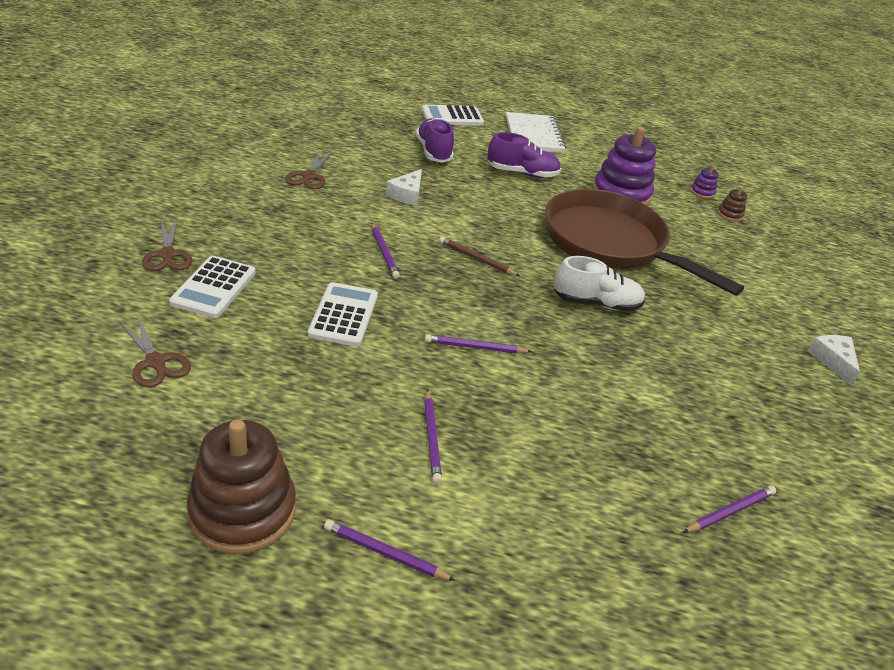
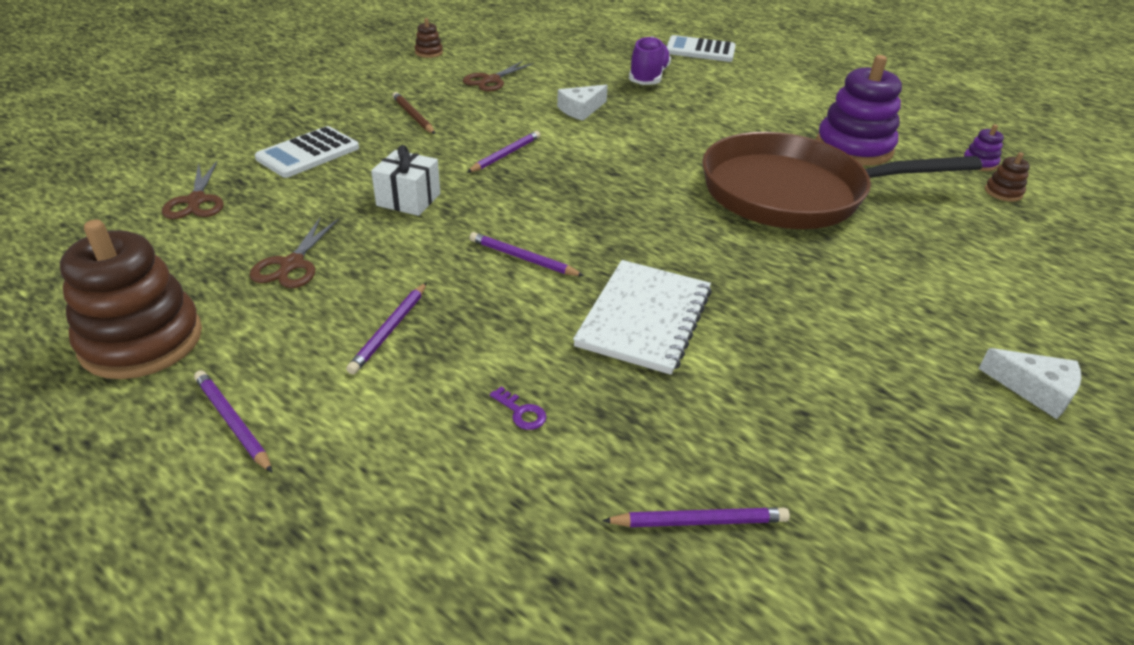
camera: 30 degrees right, 0 degrees up
(167, 255) = (294, 121): brown scissors -> brown scissors (292, 264)
(226, 154) = (429, 52): none -> brown stacking toy
(343, 315) = (408, 199): white calculator -> white gift
(384, 252) = (505, 154): purple pencil -> purple pencil turned 150 degrees counterclockwise
(476, 259) = (605, 178): brown pencil -> brown pencil (413, 116)
(522, 173) = (738, 110): purple shoe -> none
(533, 135) = (786, 77): white notebook -> white notebook (644, 318)
(574, 474) = (521, 412): none -> purple key
(596, 303) = (716, 248): white shoe -> none
(610, 243) = (793, 193): brown pan -> brown pan turned 75 degrees counterclockwise
(833, 361) = (1035, 390): white cheese -> white cheese turned 105 degrees clockwise

